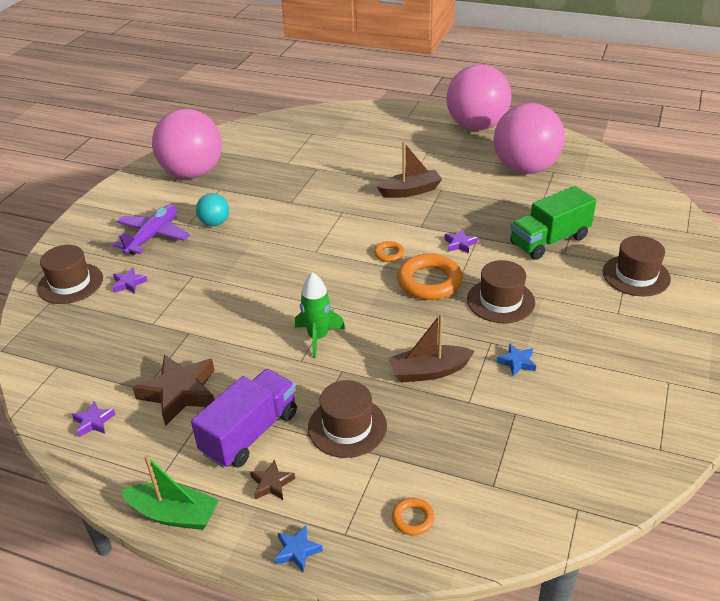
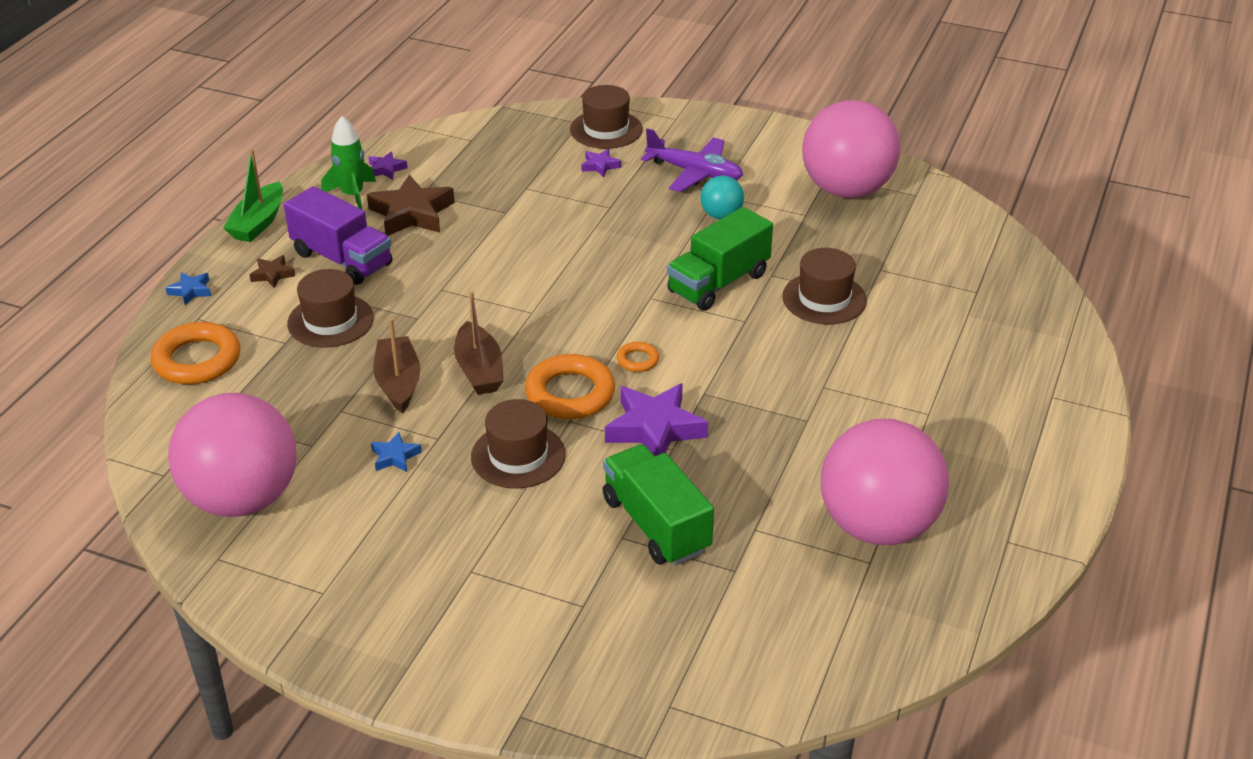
camera: 90 degrees right, 0 degrees up
(299, 223) = (718, 283): none -> green truck
(318, 337) = (477, 301): green rocket -> green rocket (352, 195)
(410, 191) = (801, 388): brown boat -> brown boat (479, 370)
(413, 519) = (197, 360): orange ring -> orange ring, size x2.06
(460, 244) = (655, 428): purple star -> purple star, size x2.06
(476, 126) = (1030, 480): pink ball -> pink ball (242, 499)
(636, 275) = (554, 609): brown hat -> brown hat (824, 298)

